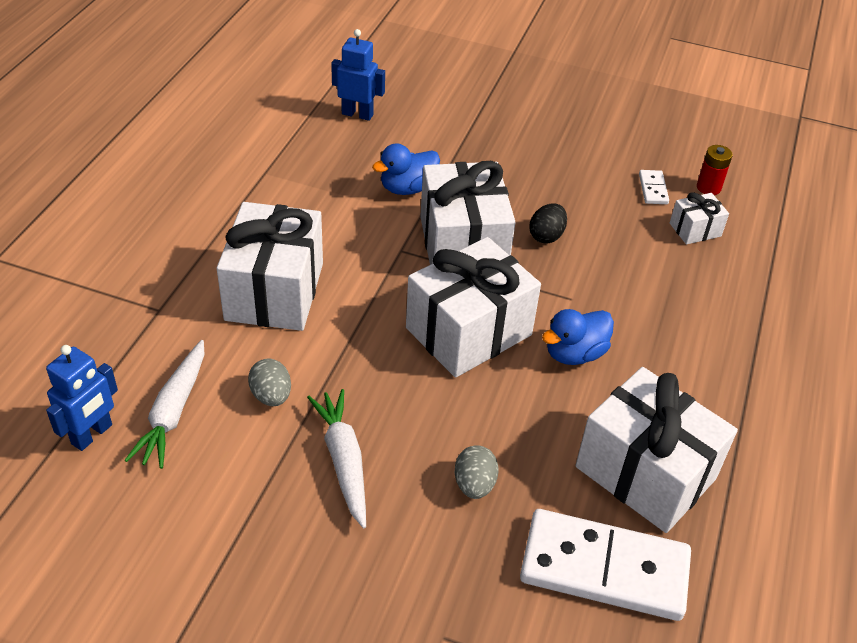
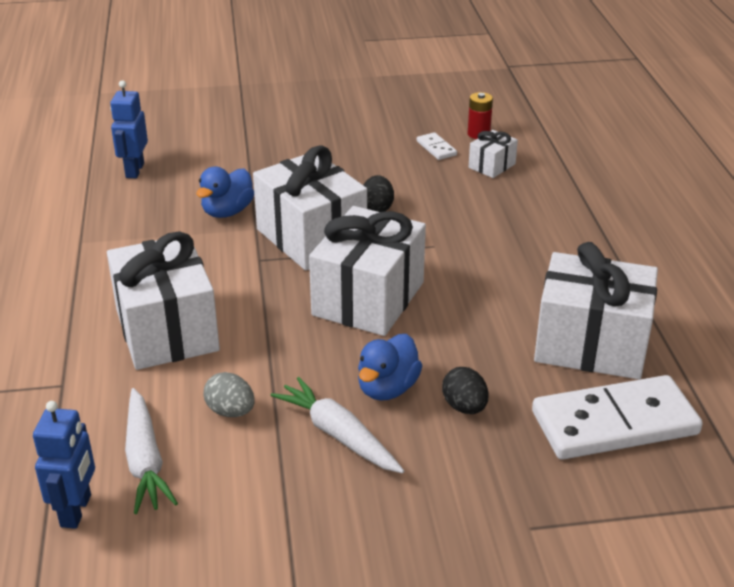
camera: 25 degrees left, 10 degrees down
(357, 114) = (134, 170): blue robot -> blue robot turned 75 degrees counterclockwise
(474, 484) = (464, 407): grey egg -> black egg
(574, 353) = (468, 283): blue duck -> blue duck (387, 388)

